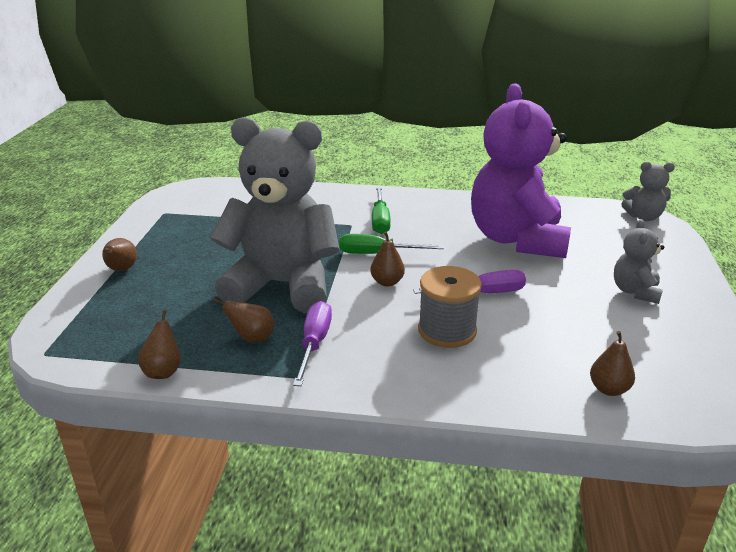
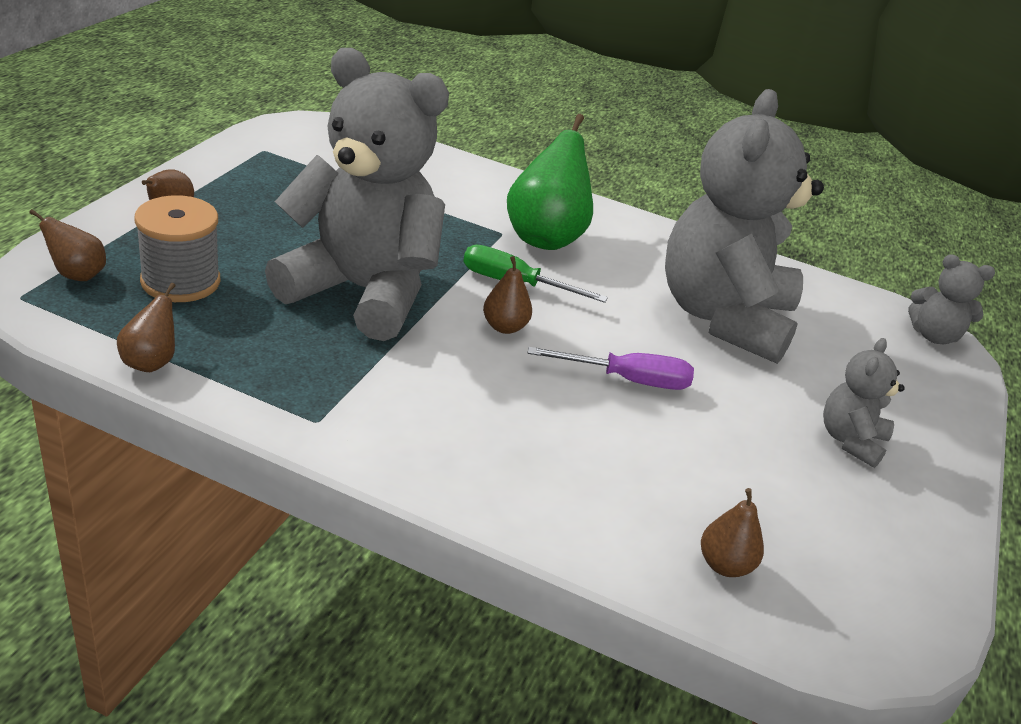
camera: 10 degrees right, 5 degrees up
(252, 338) = (284, 352): brown pear -> brown pear (77, 275)
(314, 343) = (360, 382): purple screwdriver -> none
(380, 220) = (545, 238): green screwdriver -> green pear
(447, 330) = (547, 417): grey spool -> grey spool (180, 281)
(517, 239) = (723, 317): purple teddy bear -> grey teddy bear

